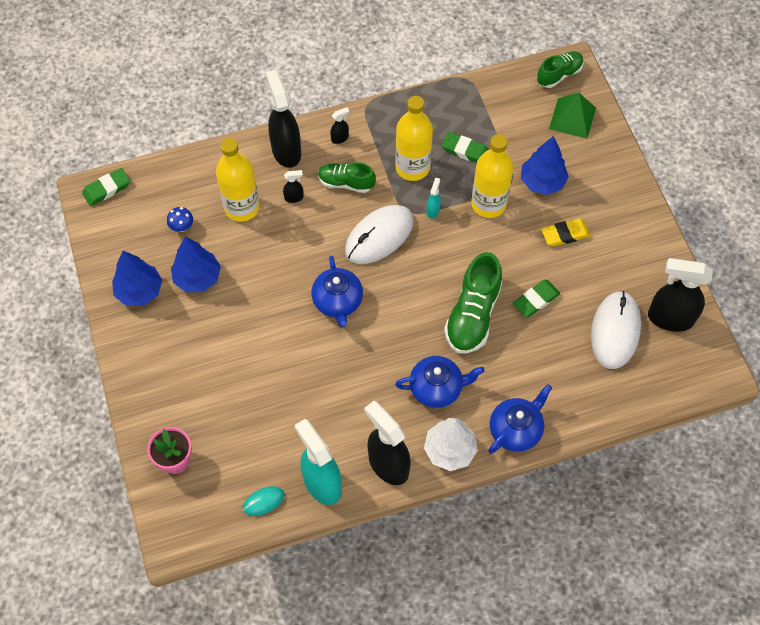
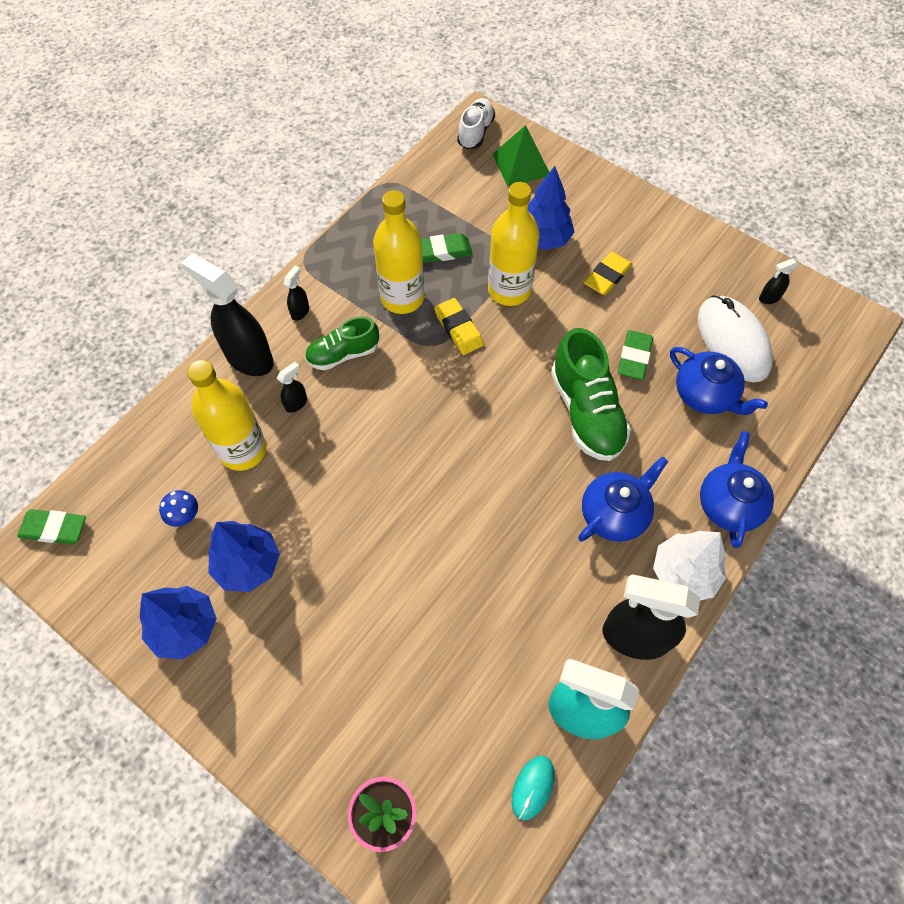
camera: 35 degrees left, 0 degrees up
(106, 189) = (54, 528): green eraser -> green eraser turned 75 degrees clockwise
(338, 301) = (434, 488): blue teapot -> blue teapot (705, 395)
(379, 236) = (423, 389): white mouse -> none
(433, 210) = (458, 329): turquoise spray bottle -> yellow eraser
(559, 75) = (475, 132): green shoe -> white shoe
(669, 318) = (769, 298): black spray bottle -> black spray bottle, size x0.44

